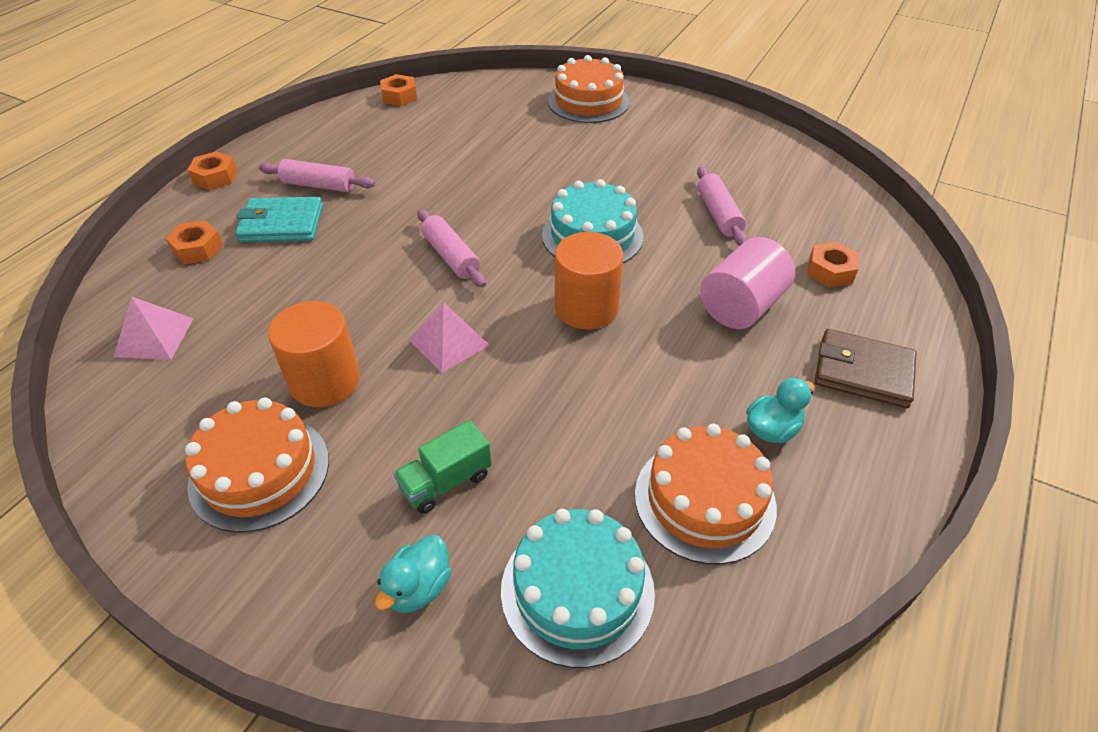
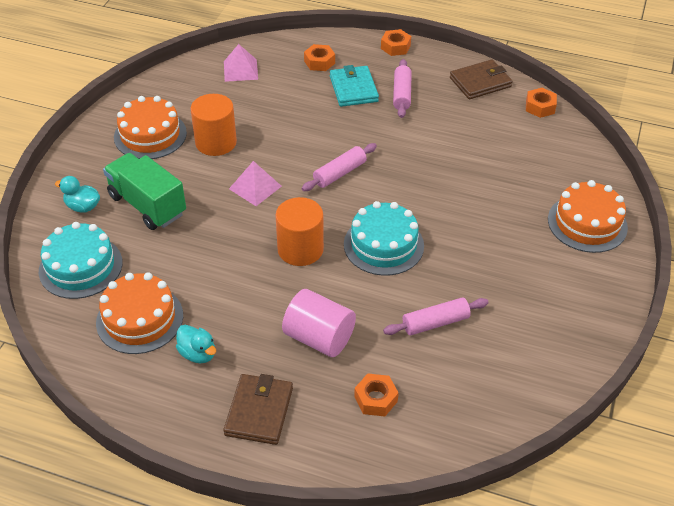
camera: 80 degrees right, 0 degrees up
(332, 126) = (480, 82): none -> brown wallet
(446, 482) = (147, 205): green truck -> green truck, size x1.70

